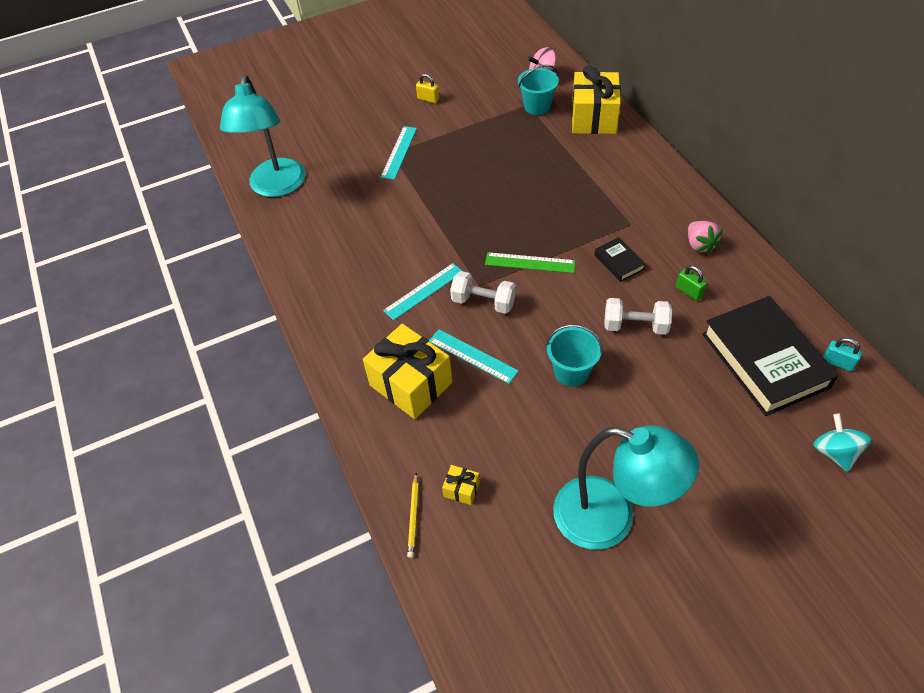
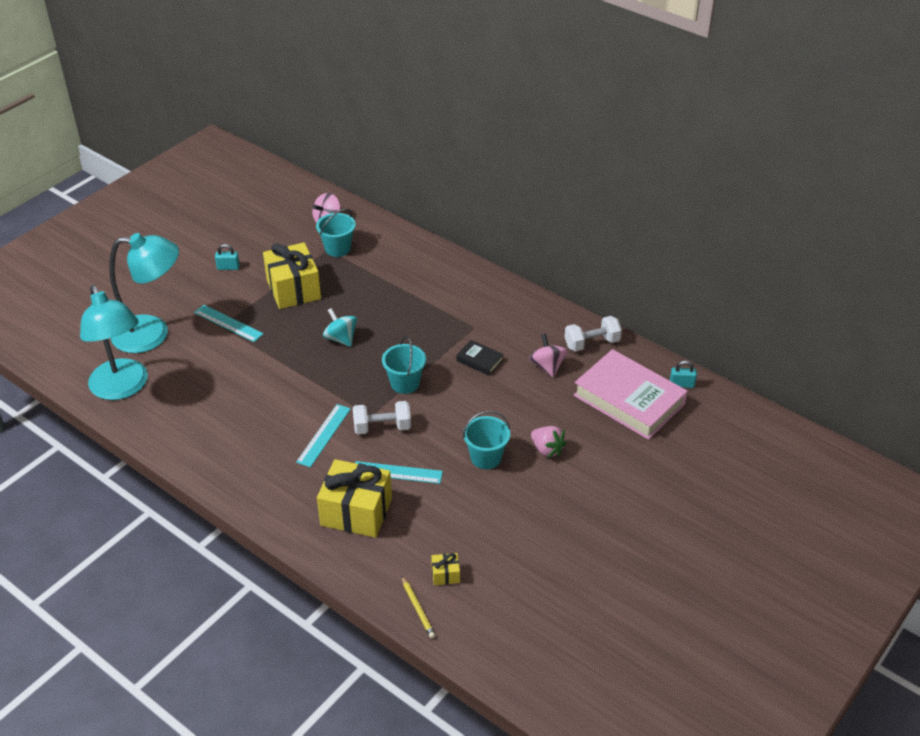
camera: 30 degrees left, 10 degrees down
(399, 152) = (228, 323): turquoise ruler -> turquoise ruler turned 45 degrees counterclockwise
(428, 99) = (228, 267): yellow padlock -> turquoise padlock
(530, 262) = (405, 383): green ruler -> turquoise bucket
(593, 118) = (395, 246): yellow gift -> yellow gift (293, 289)
(610, 518) = (572, 551): turquoise lamp -> turquoise lamp (152, 334)
(635, 326) = (518, 406): white dumbbell -> white dumbbell (591, 343)
(689, 291) = (547, 366): green padlock -> pink spinning top
(699, 245) = (538, 328): pink strawberry -> pink strawberry (547, 449)
(764, 360) = (629, 400): black book -> pink book
(834, 452) = (707, 448): turquoise spinning top -> turquoise spinning top (341, 339)

